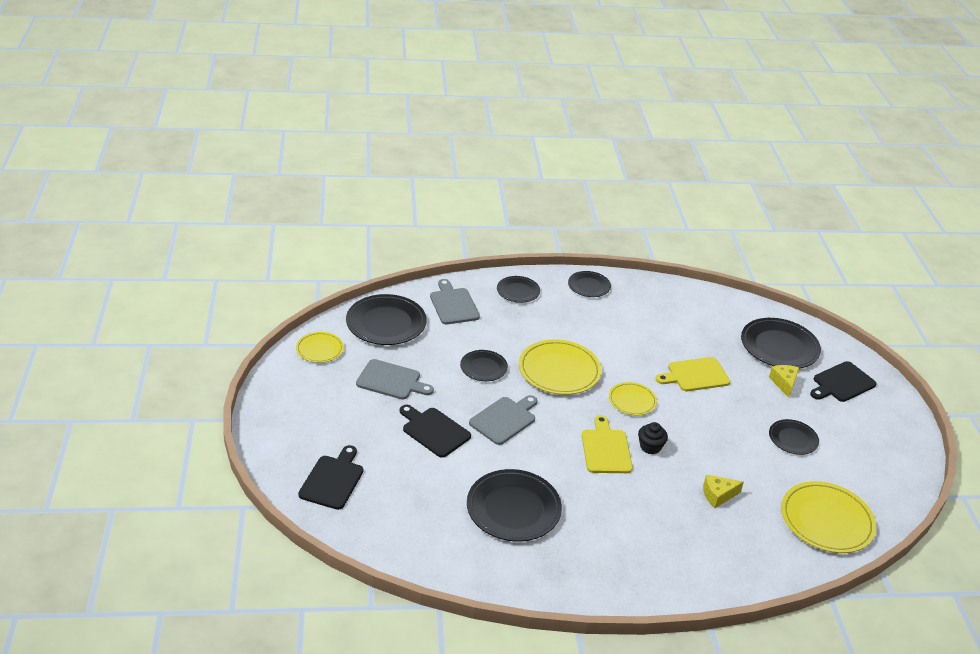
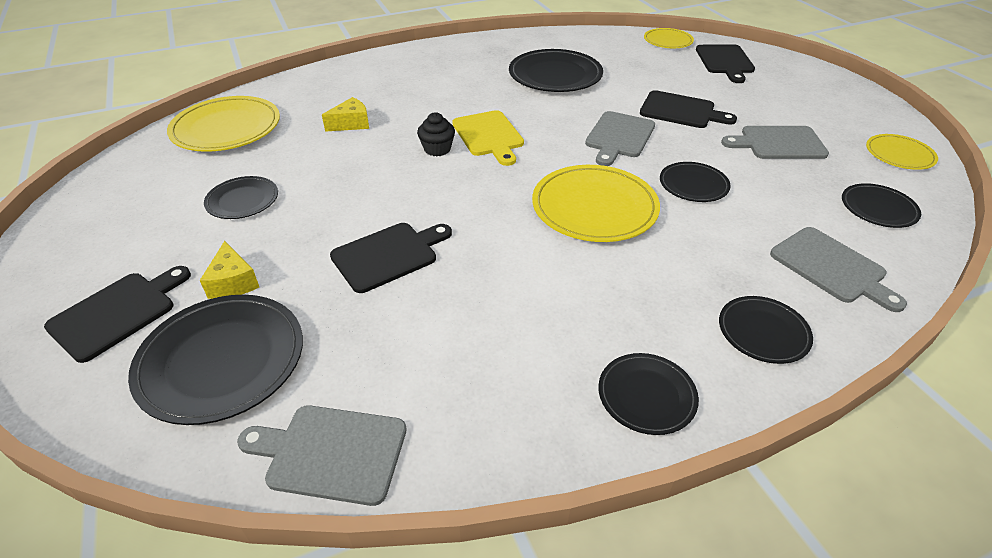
camera: 165 degrees right, 5 degrees up
(386, 323) = (878, 208): black plate -> black plate, size x0.57
(632, 401) = (476, 194): yellow plate -> yellow plate (668, 41)
(695, 375) = (388, 255): yellow cutting board -> black cutting board
(725, 303) = (331, 453): none -> grey cutting board

